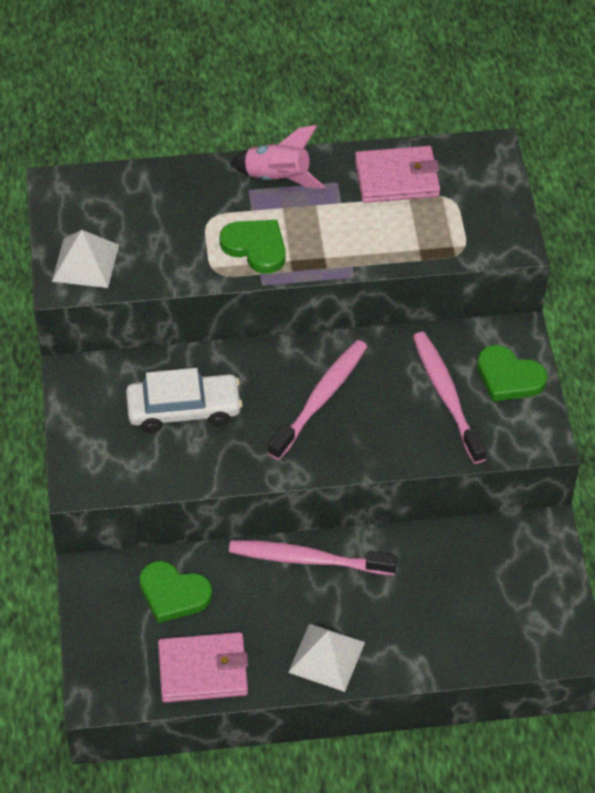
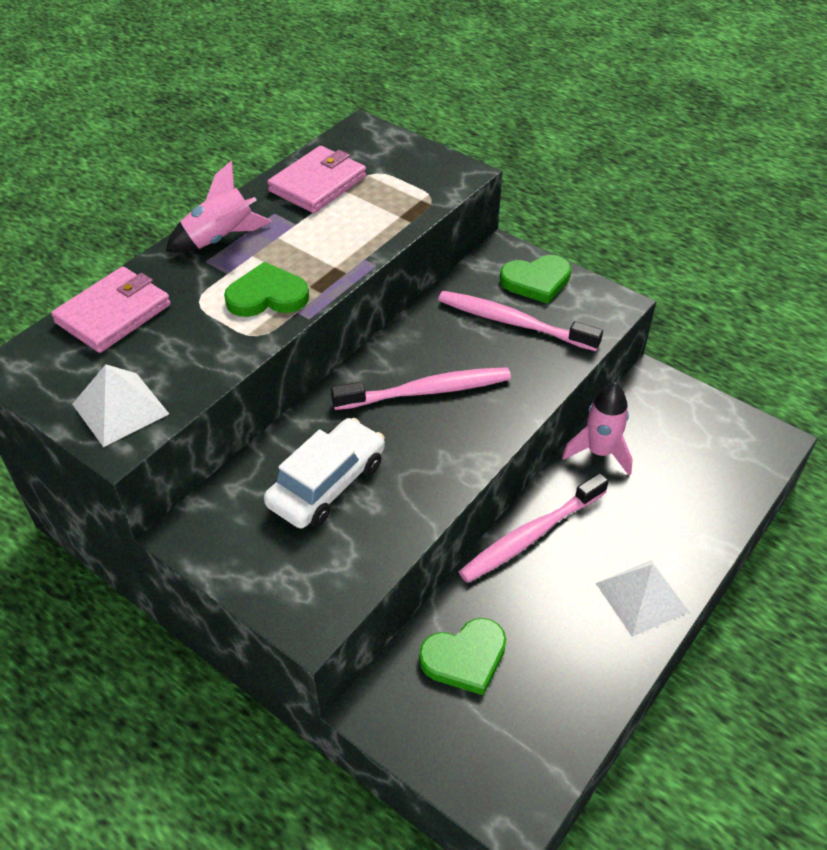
camera: 45 degrees left, 5 degrees down
(203, 670) = (569, 699): pink wallet -> pink wallet (113, 313)
(321, 398) = (427, 391): pink toothbrush -> pink toothbrush turned 90 degrees clockwise
(430, 546) = (599, 452): none -> pink rocket

